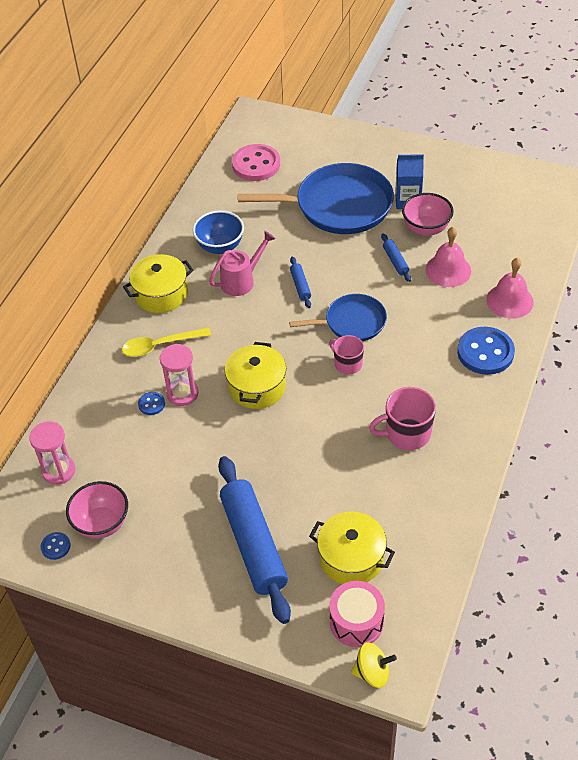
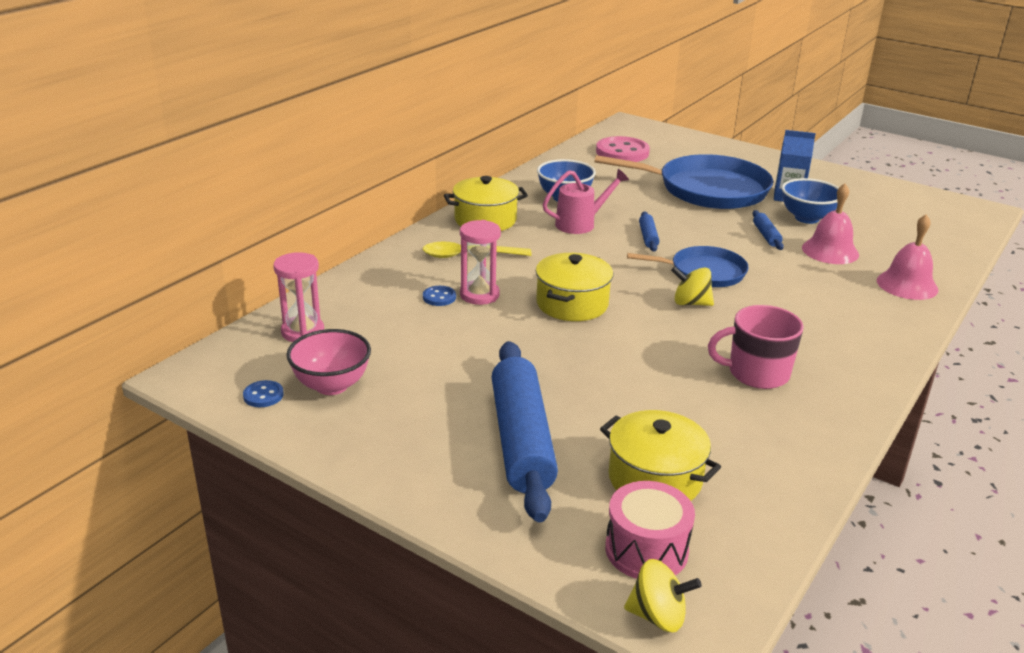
camera: 10 degrees right, 20 degrees down
(347, 364) = (690, 303): pink mug -> yellow spinning top
(426, 229) = (807, 218): pink bowl -> blue bowl
(485, 352) = (872, 321): blue button -> none

